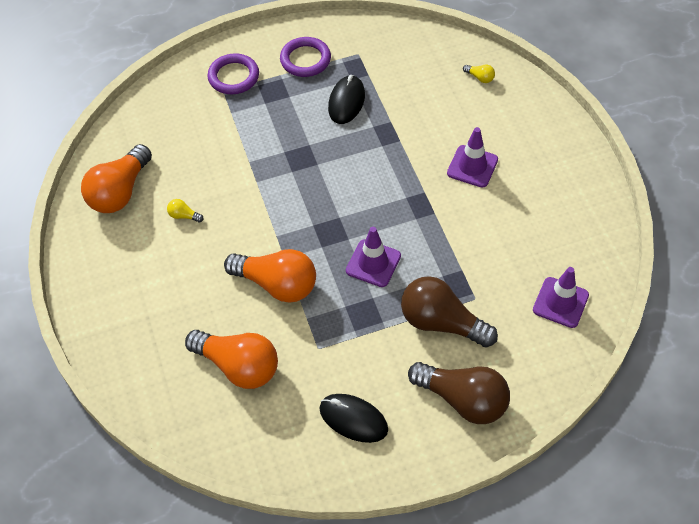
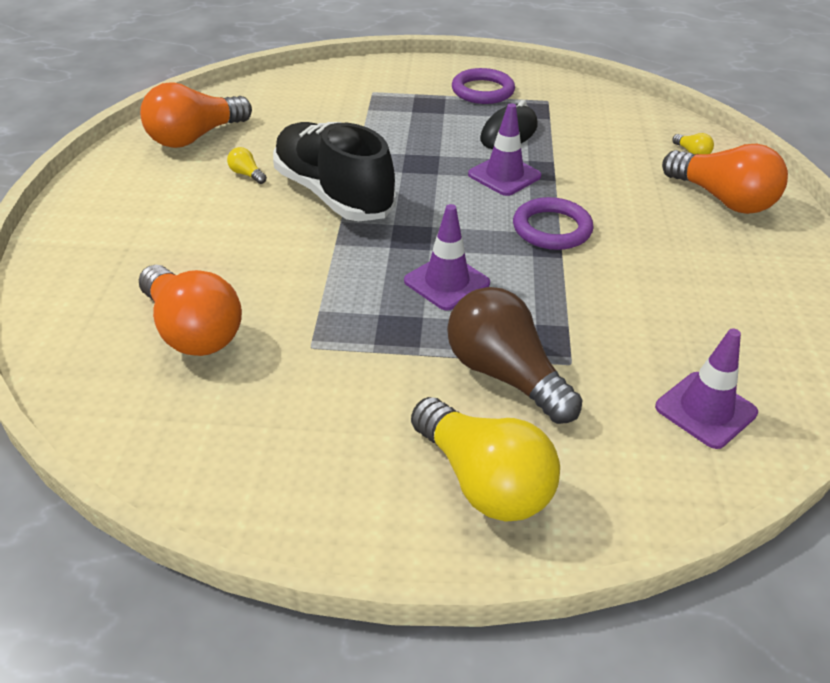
camera: 20 degrees right, 15 degrees down
(233, 77) = (392, 85): purple ring -> purple ring (552, 229)
(257, 212) = (333, 194): none -> black shoe
(277, 284) = (306, 265): orange light bulb -> orange light bulb (722, 199)
(353, 419) = (300, 446): black mouse -> none
(463, 399) = (483, 481): brown light bulb -> yellow light bulb
(472, 166) = (640, 227): purple traffic cone -> purple traffic cone (504, 175)

